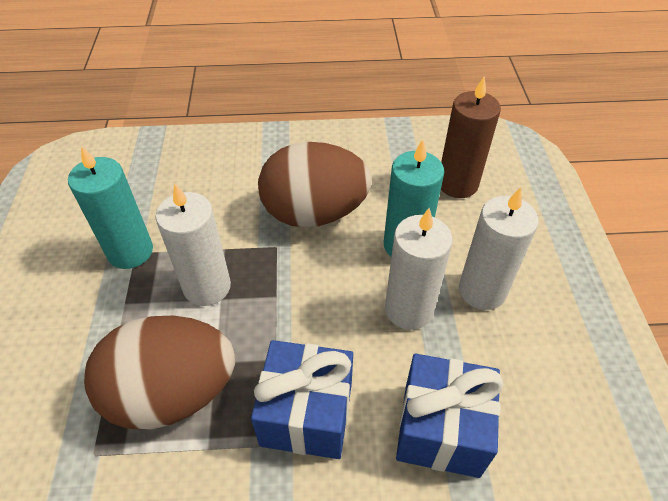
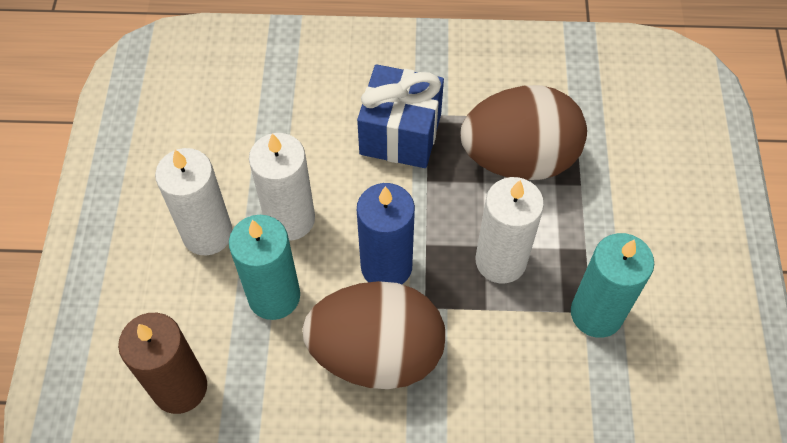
camera: 175 degrees left, 10 degrees up
(312, 275) = (386, 266): none -> blue candle
(441, 429) = (289, 115): blue gift -> none

